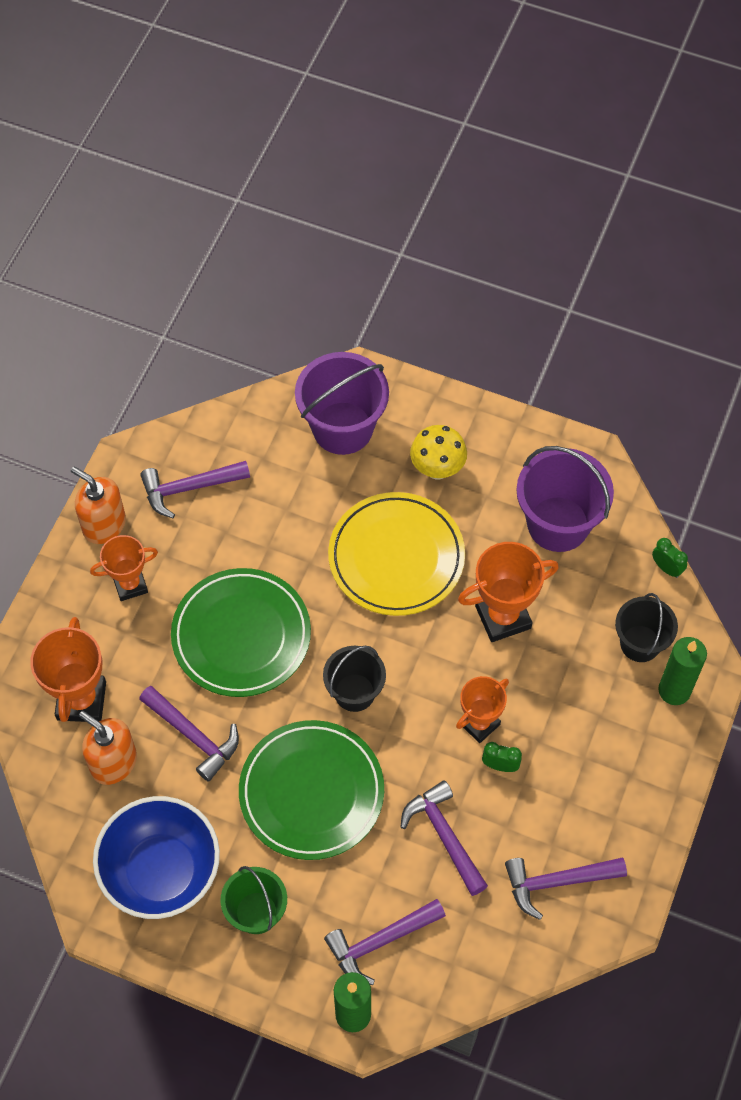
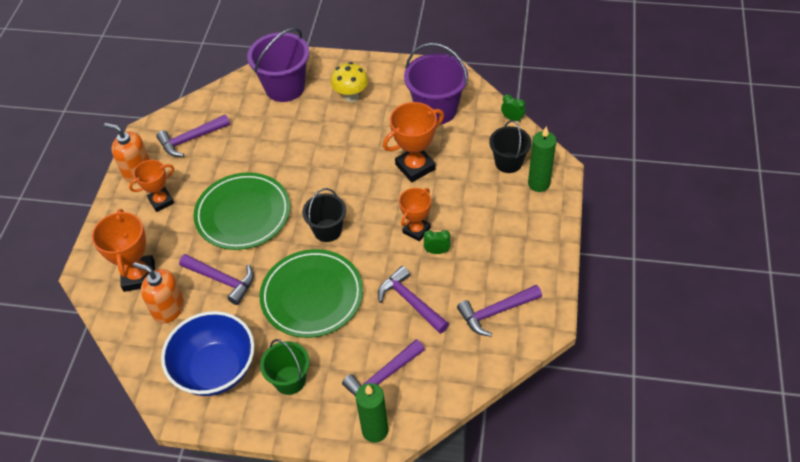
camera: 10 degrees left, 10 degrees down
(396, 557) = (336, 149): yellow plate -> none

